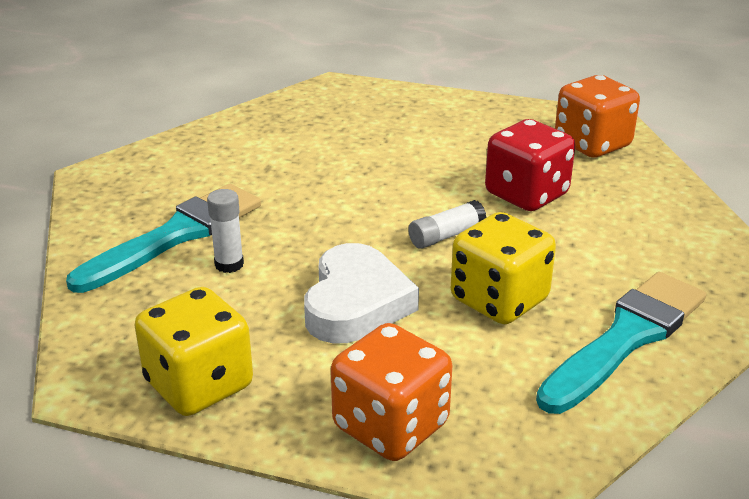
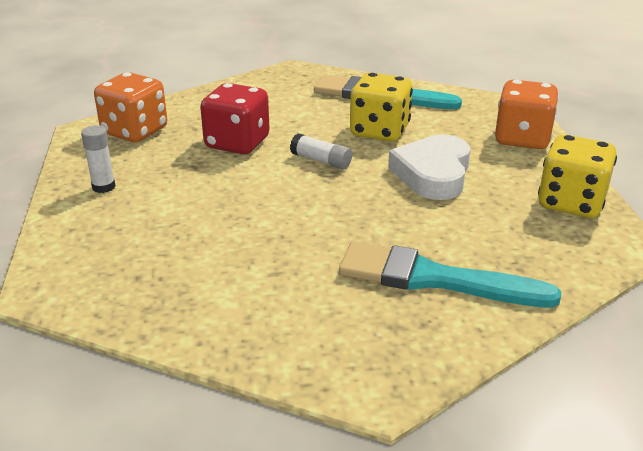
camera: 115 degrees left, 0 degrees up
(229, 264) = (444, 236): white glue stick -> white glue stick (103, 187)
(356, 303) = (433, 174): white heart -> white heart turned 60 degrees counterclockwise

